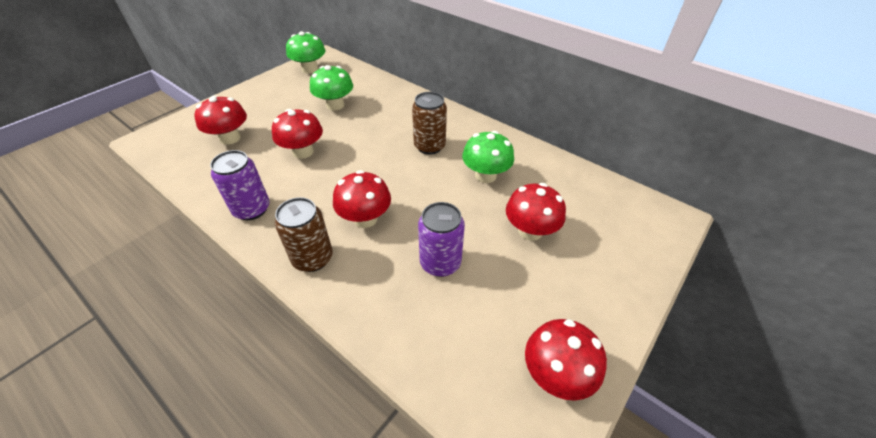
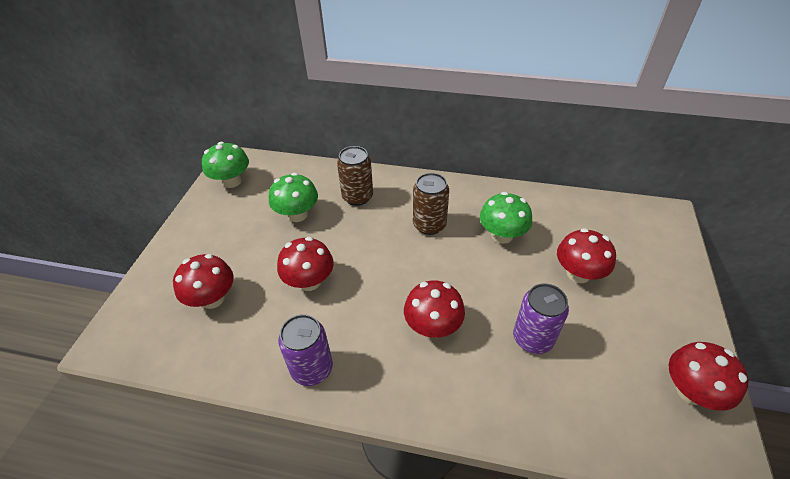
camera: 25 degrees left, 0 degrees up
(312, 258) = (419, 390): brown can -> brown can (357, 197)

